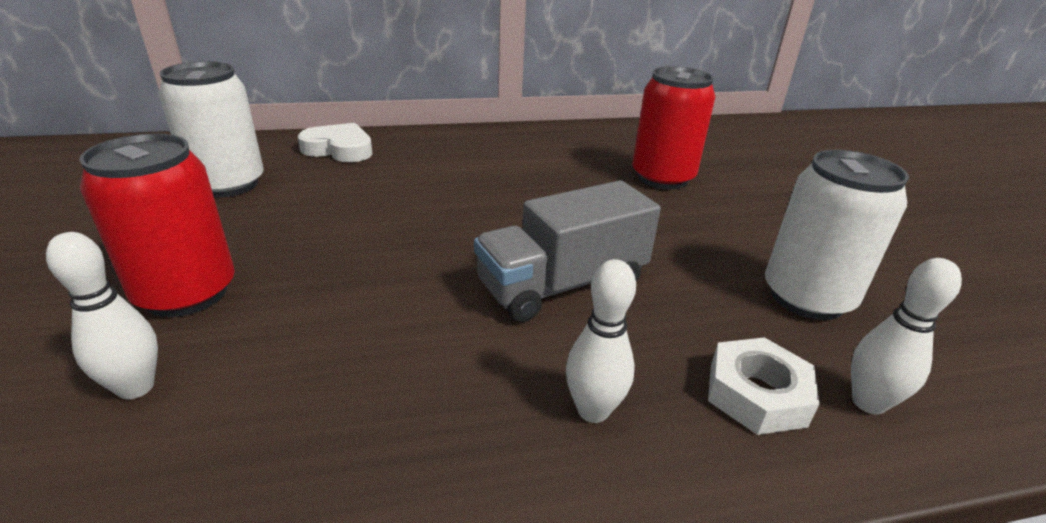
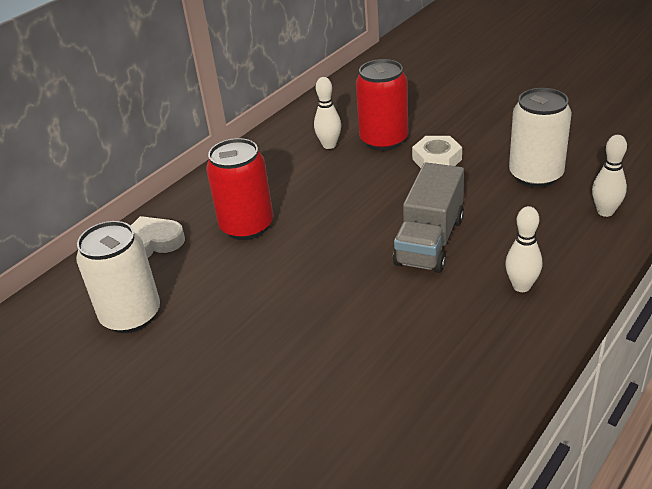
camera: 35 degrees left, 5 degrees up
(136, 387) = (328, 423): white bowling pin -> white bowling pin (329, 145)
(186, 293) = (257, 379): red can -> red can (247, 226)
(756, 394) = (567, 236): white nut -> white nut (437, 159)

